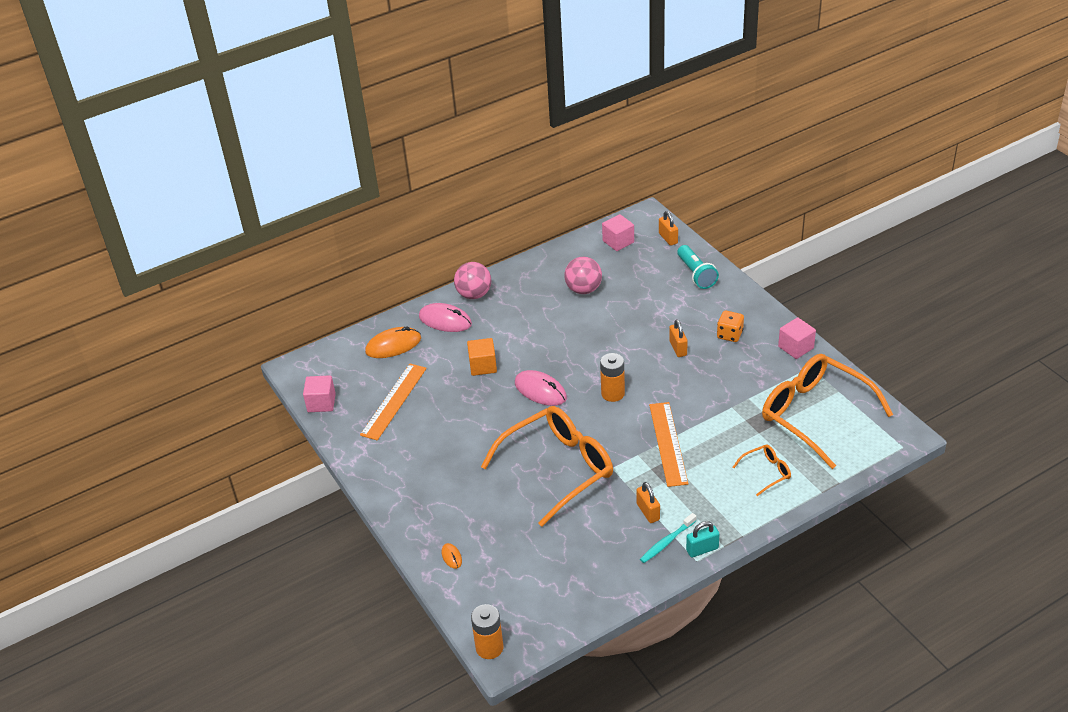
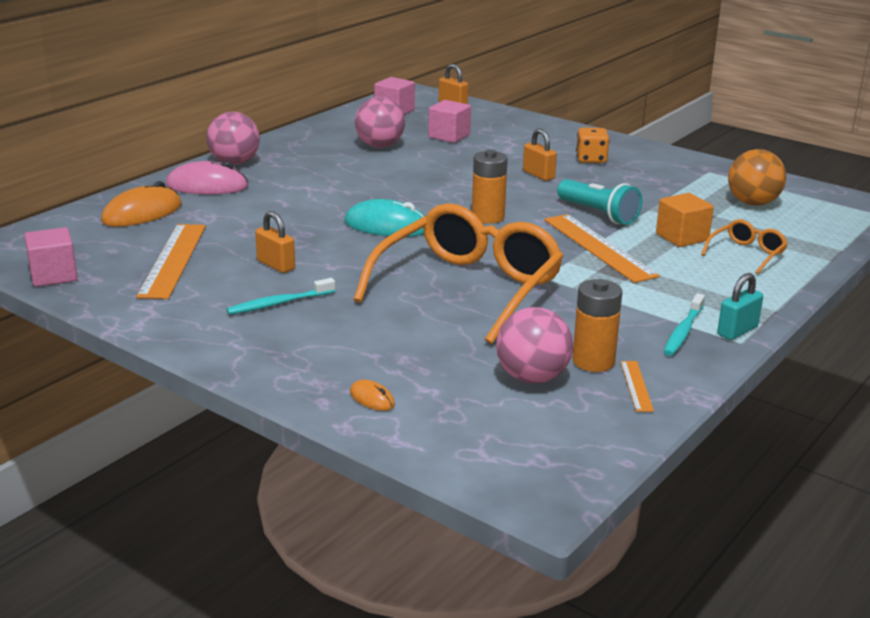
camera: 25 degrees left, 15 degrees down
(438, 459) = (279, 303): none -> turquoise toothbrush
(483, 366) = (288, 215): orange cube -> orange cube (682, 237)
(489, 648) = (515, 492): orange battery -> orange battery (593, 361)
(540, 390) = (387, 226): pink mouse -> turquoise mouse
(549, 561) = (532, 378): none -> pink ball
(606, 583) = (636, 386): none -> orange ruler
(648, 512) = (630, 308): orange padlock -> orange padlock (276, 265)
(696, 274) = (509, 124): turquoise flashlight -> turquoise flashlight (598, 214)
(796, 347) = (677, 160): pink cube -> pink cube (449, 136)
(814, 414) = (752, 203): orange glasses -> orange ball

